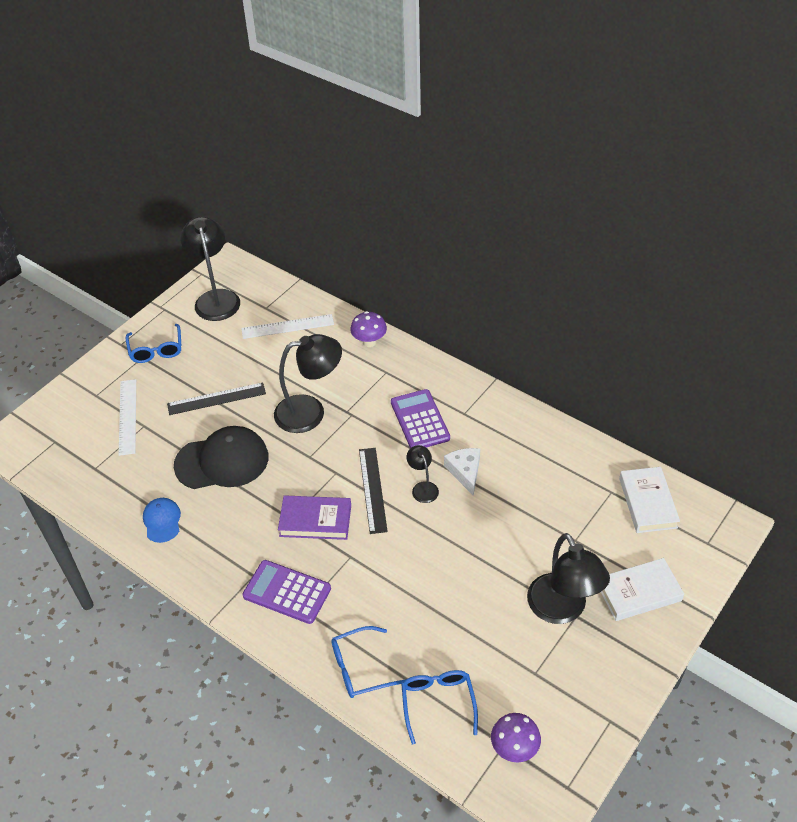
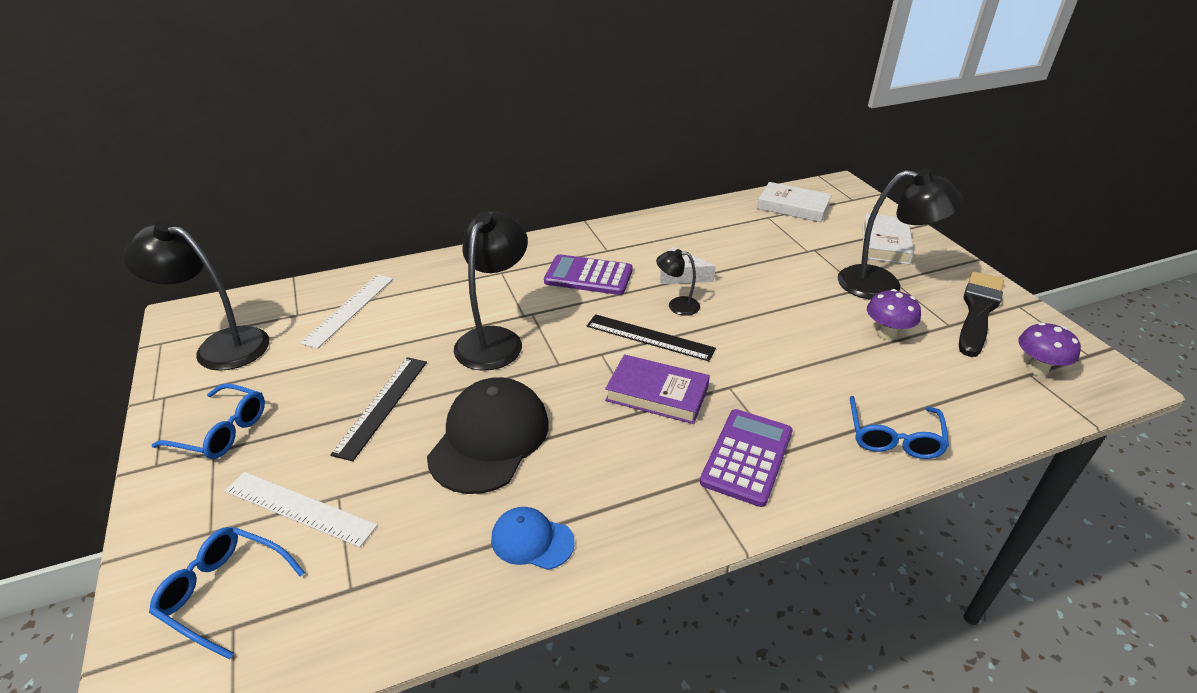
camera: 60 degrees left, 10 degrees down
(287, 592) = (747, 457): purple calculator -> purple calculator turned 150 degrees clockwise
(315, 521) = (657, 394): purple book -> purple book turned 75 degrees clockwise
(369, 342) = (448, 267): purple mushroom -> purple mushroom (886, 334)
(438, 703) = (964, 397): blue glasses -> blue glasses (224, 592)
(575, 690) = (978, 311): none -> black brush

